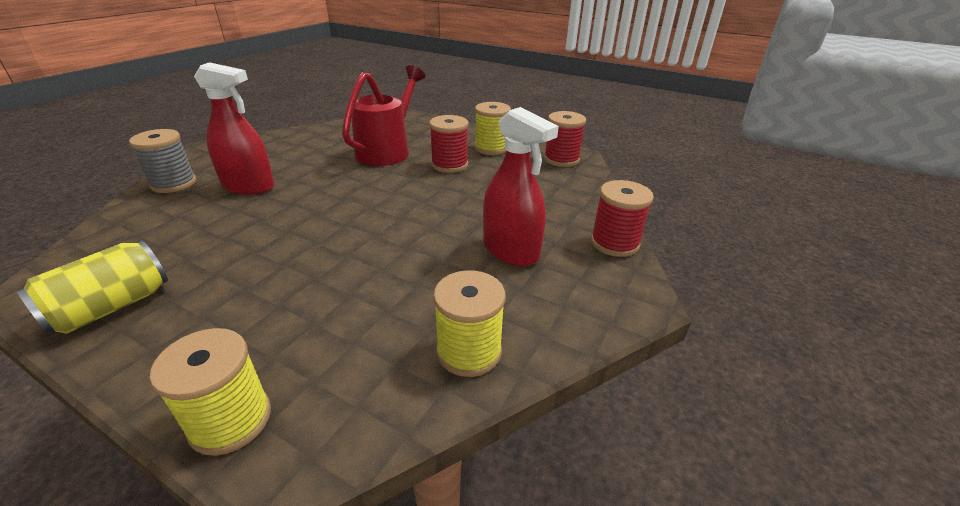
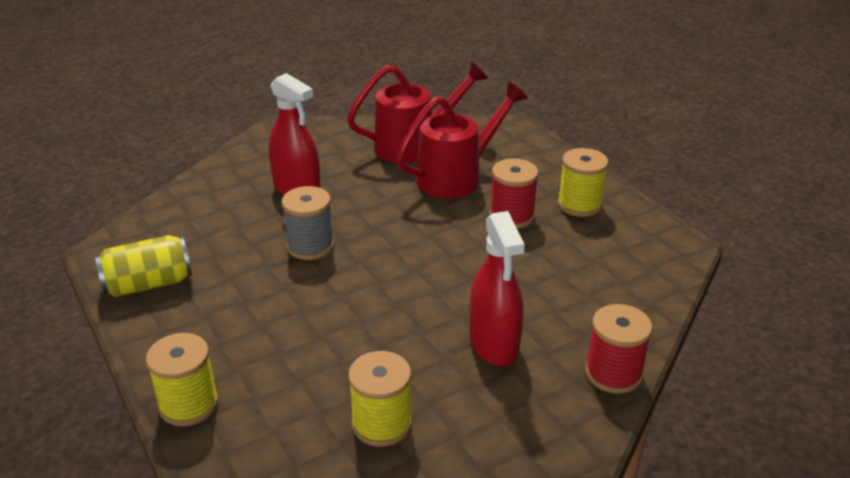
camera: 30 degrees right, 0 degrees up
(174, 184) = (236, 167): grey spool -> grey spool (310, 246)
(337, 139) = (414, 145): none -> red watering can
(561, 159) = (654, 245): red spool -> none

